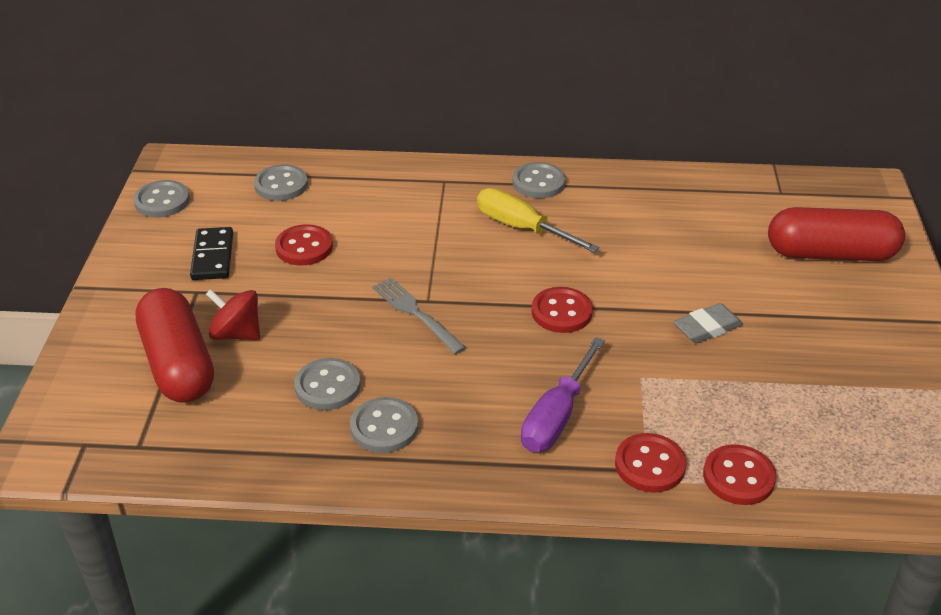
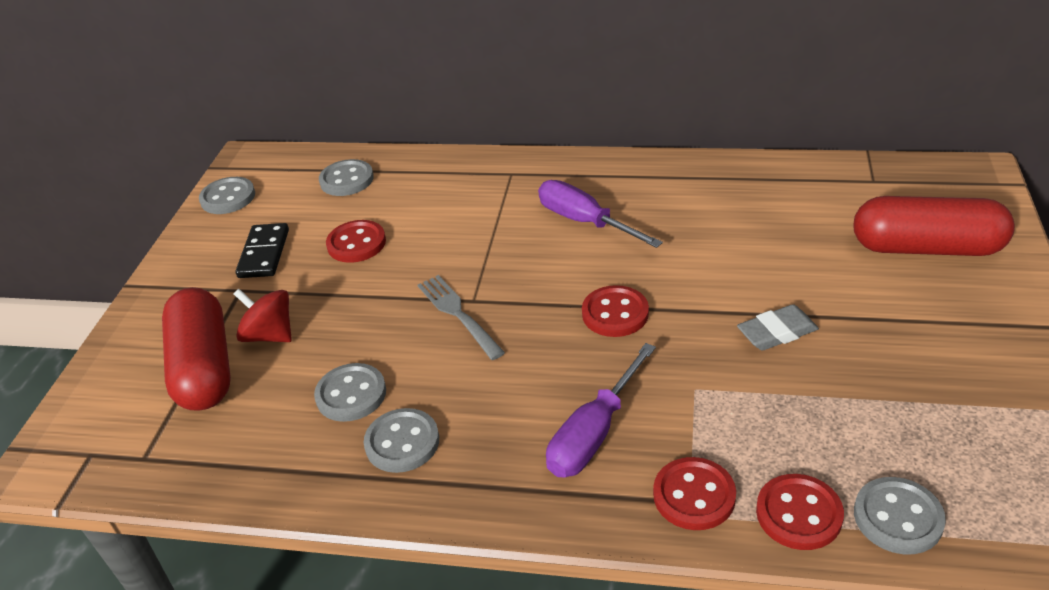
camera: 10 degrees right, 0 degrees up
(521, 227) = (584, 221): yellow screwdriver -> purple screwdriver
(538, 182) = (609, 174): grey button -> grey button (898, 517)

